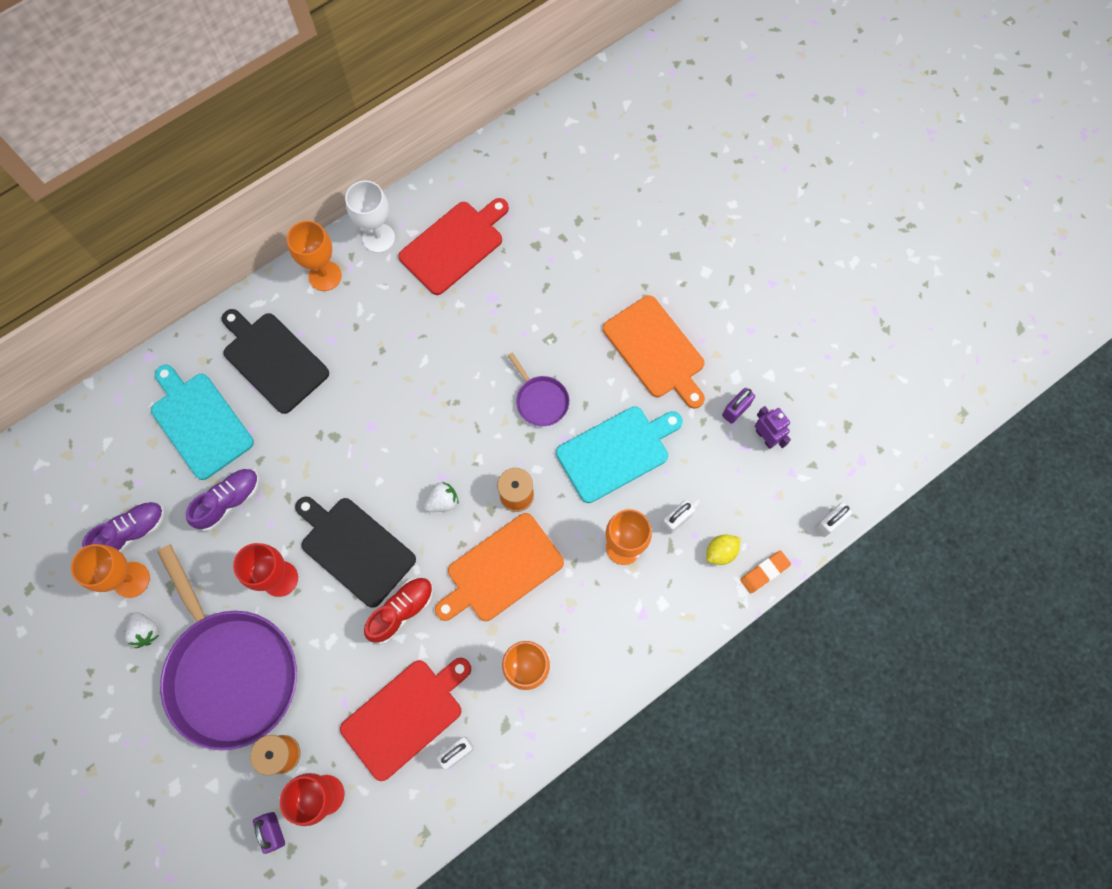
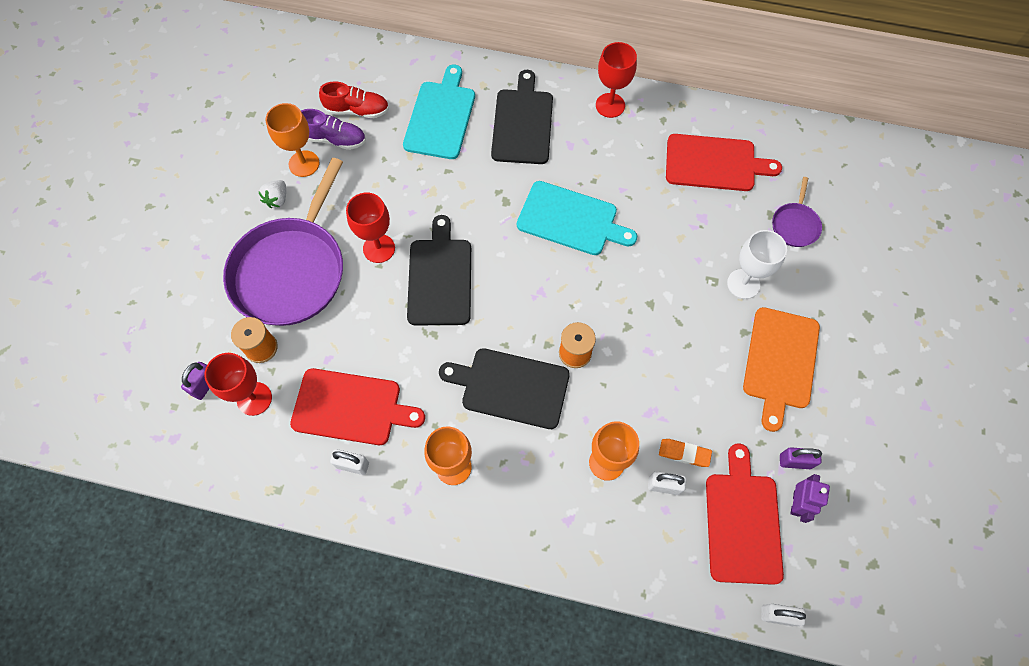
camera: 50 degrees right, 5 degrees down
(229, 501) = (404, 176): purple shoe -> none
(325, 276) = (610, 105): orange goblet -> red goblet
(378, 238) = (669, 114): white goblet -> white goblet (743, 284)
(402, 611) = (423, 344): red shoe -> red shoe (357, 110)
(443, 501) = (524, 307): white strawberry -> none
(501, 569) = (511, 387): orange cutting board -> black cutting board
(540, 400) = (660, 312): purple pan -> purple pan (795, 225)
(616, 452) = (674, 397): turquoise cutting board -> turquoise cutting board (571, 220)
(721, 552) = (671, 542): yellow lemon -> none
(748, 487) = (742, 522): none -> red cutting board
(764, 572) = (687, 592): orange eraser -> orange eraser (684, 453)

